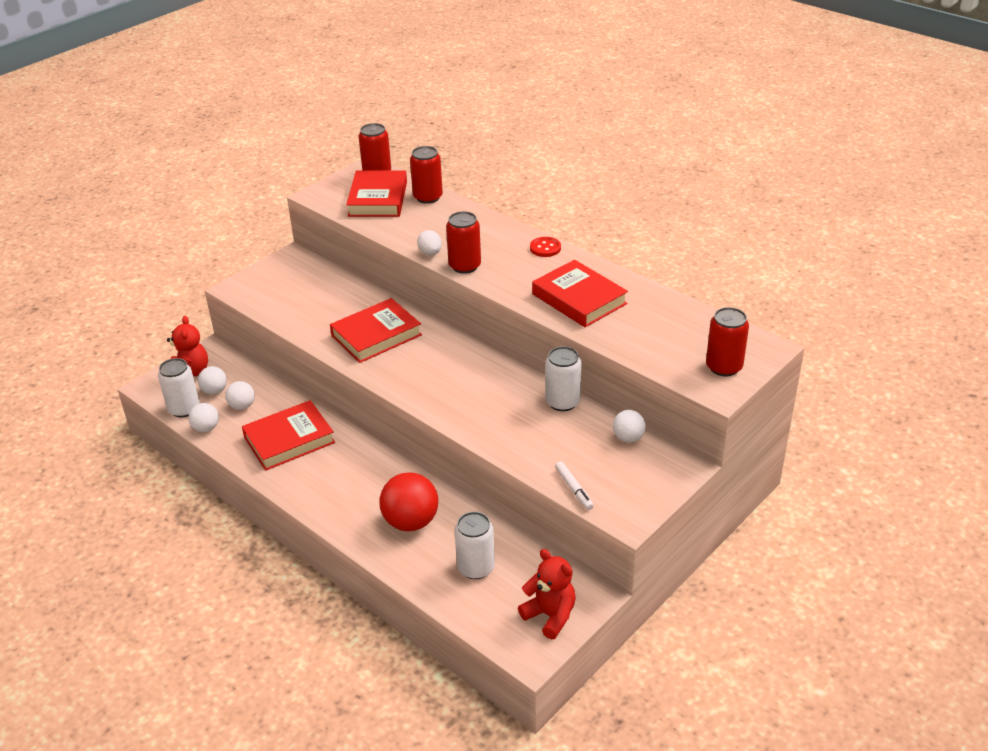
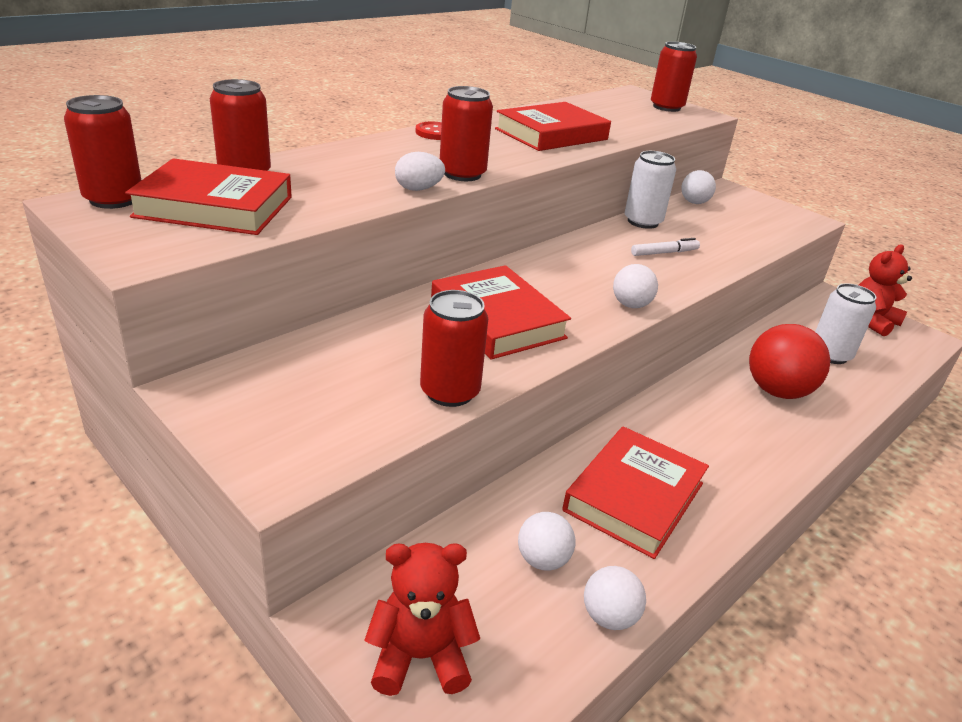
camera: 90 degrees left, 5 degrees down
(184, 409) = (546, 661): white can -> none
(214, 391) = (490, 606): white ball -> white ball (631, 305)
(289, 440) = (634, 497): red book -> red book turned 60 degrees clockwise
(299, 325) = (450, 392): none -> red can
(574, 489) = (780, 235): white marker -> white marker (664, 253)

